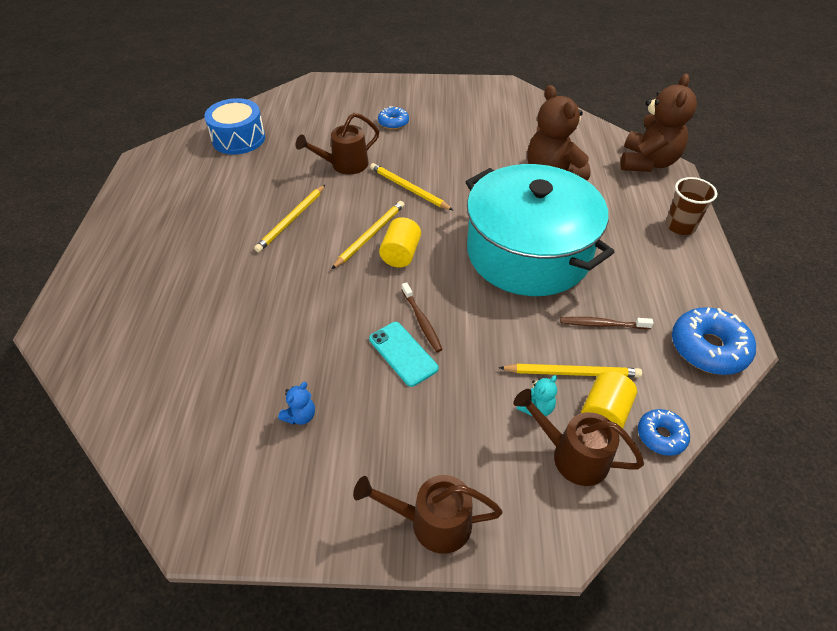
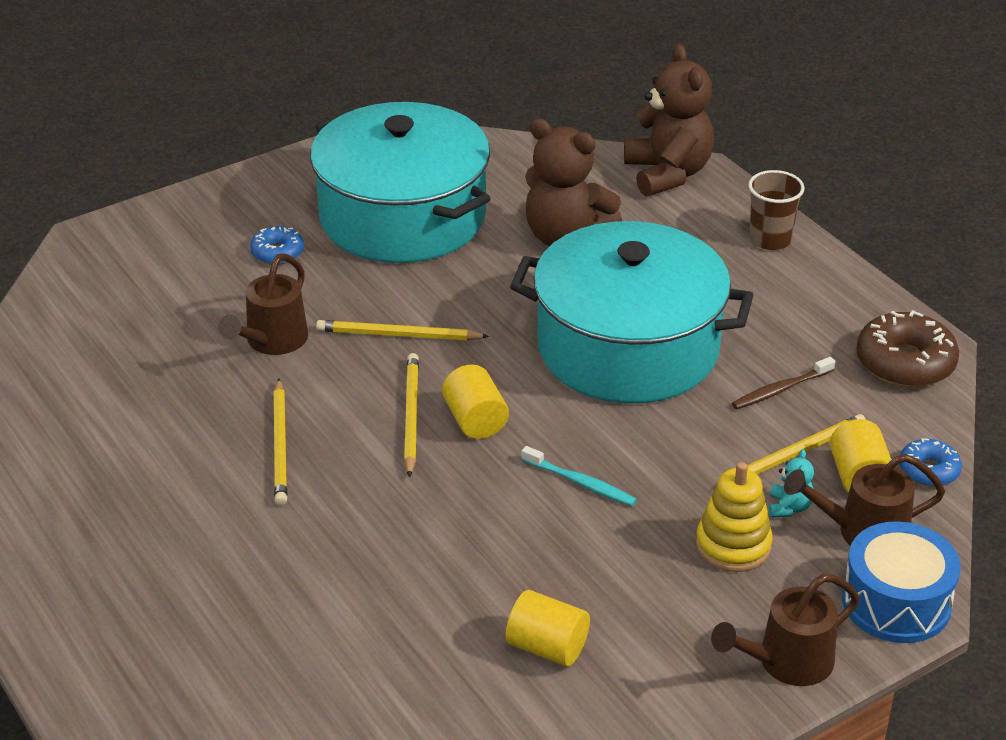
camera: 35 degrees left, 10 degrees down
(238, 139) = (61, 372): blue drum -> blue drum (896, 602)
(300, 416) = (547, 647): blue teddy bear -> yellow cylinder
(403, 353) = (595, 527): turquoise phone -> none
(422, 321) = (580, 483): brown toothbrush -> turquoise toothbrush
(473, 129) = (402, 217): none -> turquoise pot
(475, 414) = (733, 545): none -> yellow stacking toy
(708, 348) = (905, 363): blue donut -> brown donut

